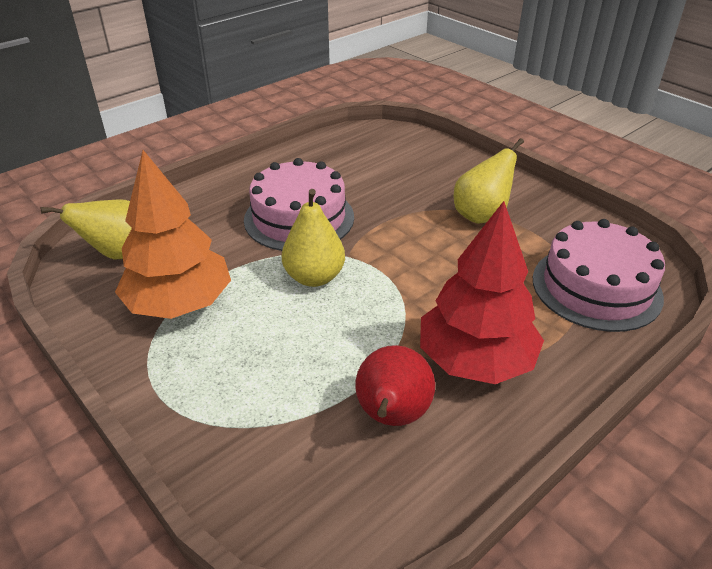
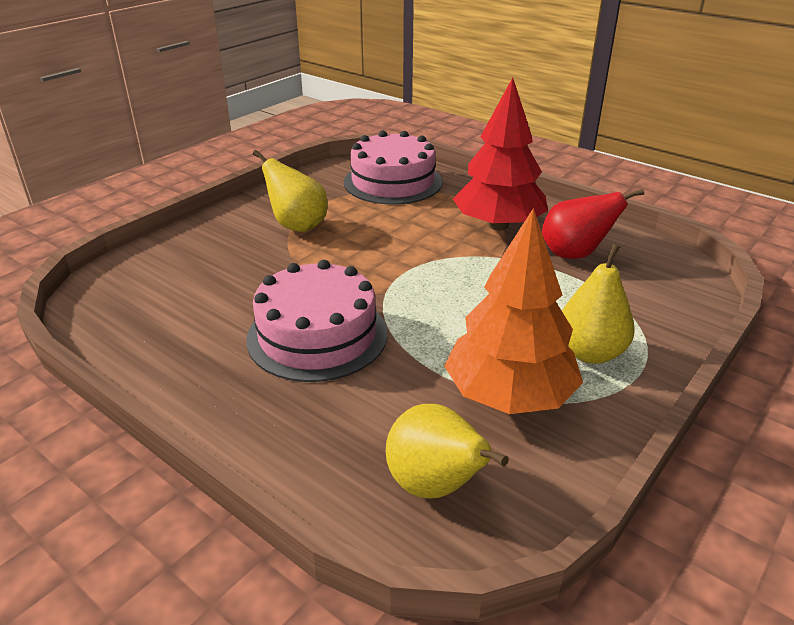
camera: 100 degrees left, 5 degrees down
(314, 277) = (427, 309): yellow pear -> yellow pear (590, 353)

